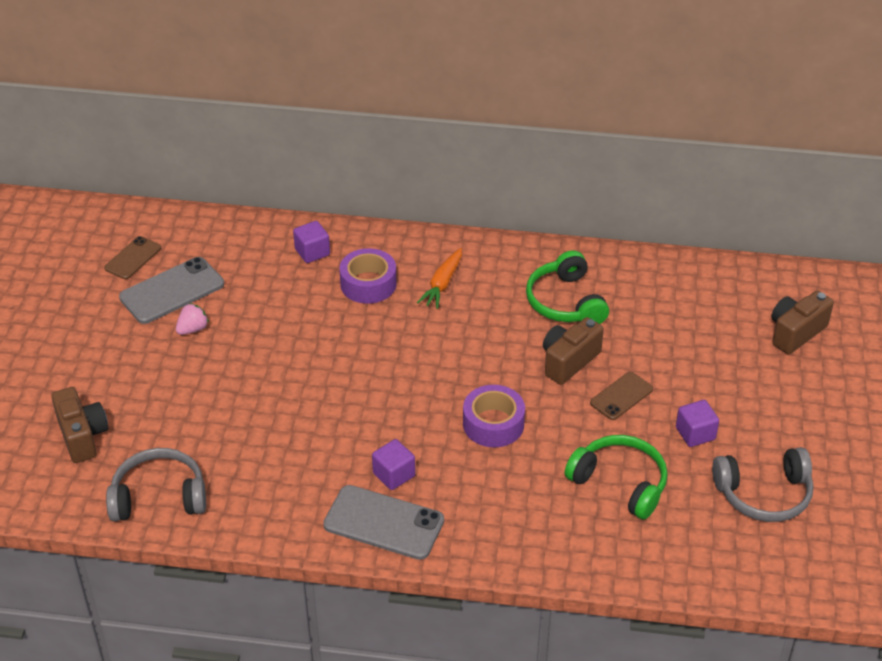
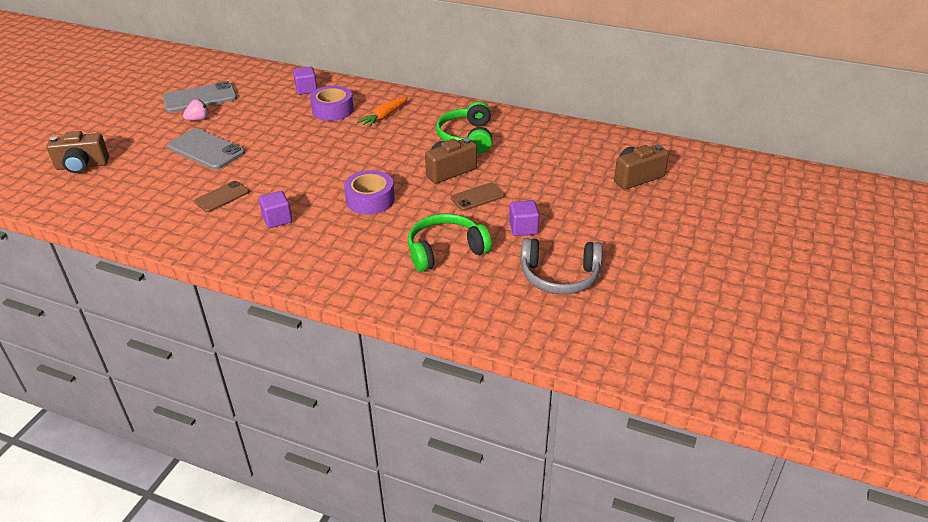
camera: 15 degrees right, 5 degrees down
(82, 436) = (82, 166): brown camera -> brown camera turned 90 degrees clockwise
(133, 258) = (188, 79): brown phone -> brown phone (222, 197)
(159, 497) = (105, 207): grey headphones -> none
(384, 523) = (250, 247): grey phone -> grey phone (206, 150)
(620, 483) = (445, 251): green headphones -> green headphones turned 75 degrees counterclockwise

